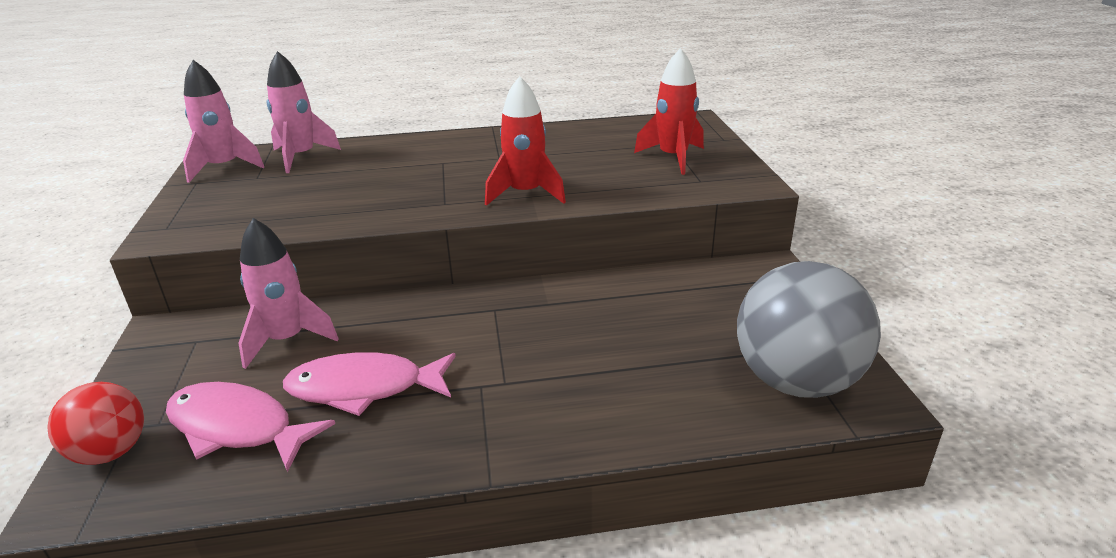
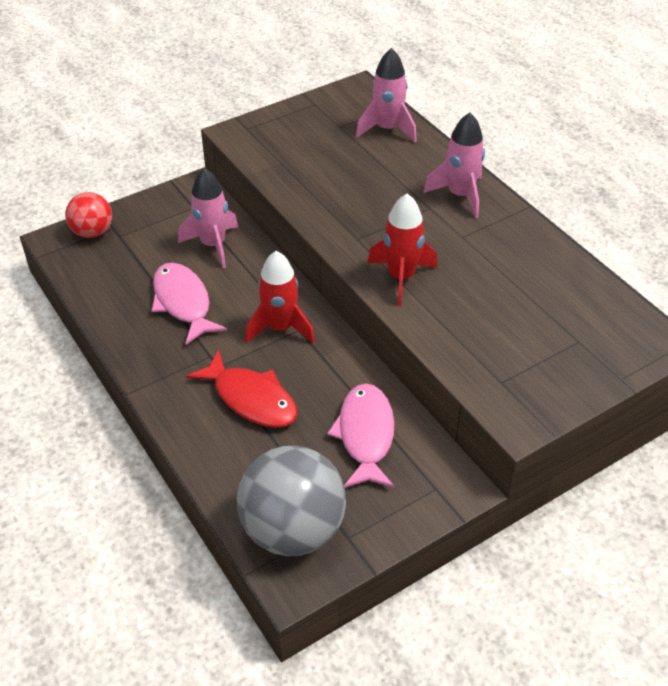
camera: 65 degrees right, 15 degrees up
(224, 167) = (344, 103): pink rocket -> pink rocket (459, 195)
(237, 428) = (128, 268): pink fish -> pink fish (365, 435)
(579, 367) = (251, 399): none -> red fish
(673, 158) = (541, 351): red rocket -> red rocket (280, 328)

